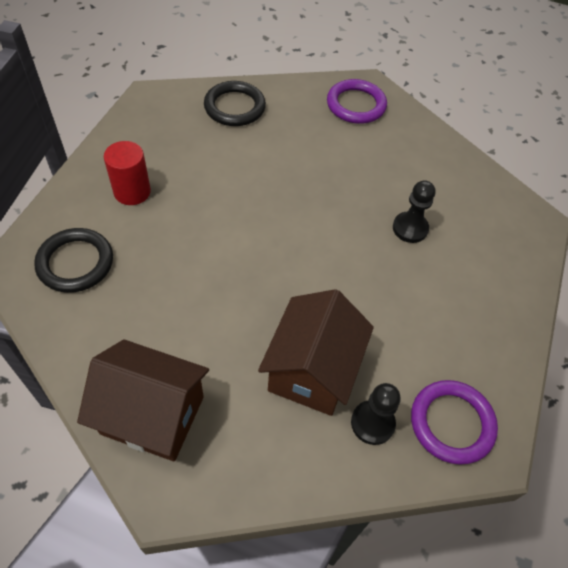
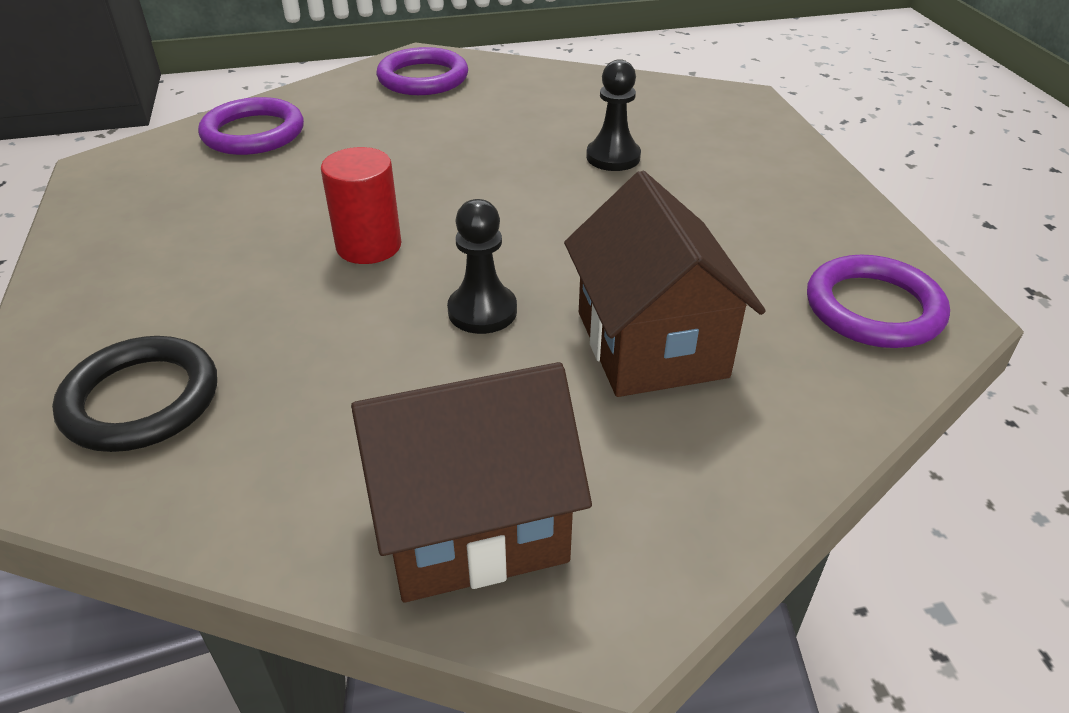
camera: 30 degrees left, 15 degrees down
(132, 192) = (169, 275): red cylinder -> red cylinder (369, 246)
(234, 107) = (253, 133): black ring -> purple ring
(372, 423) = (788, 357): black pawn -> black pawn (482, 311)

